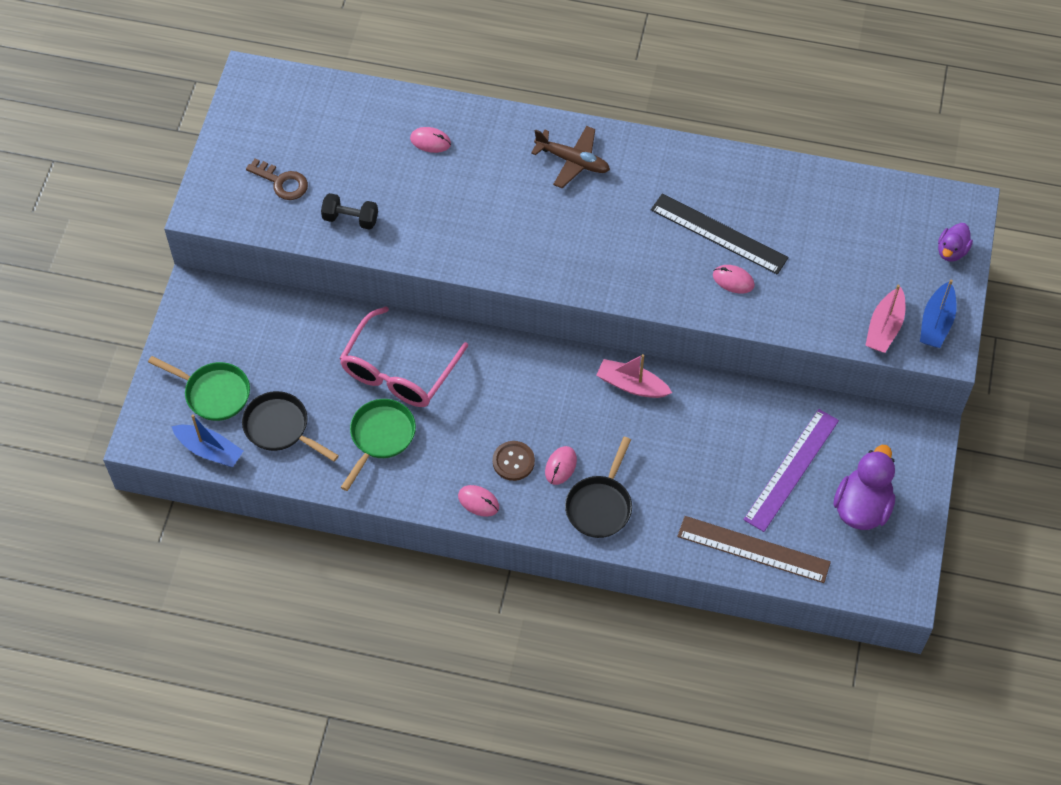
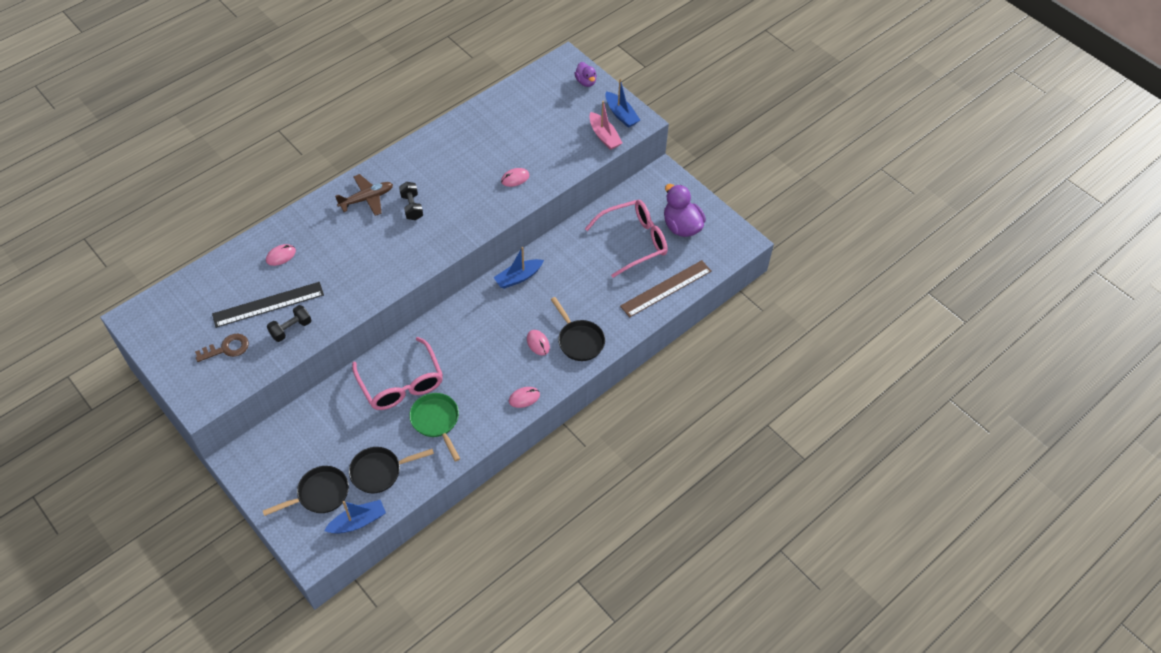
camera: 55 degrees left, 5 degrees down
(213, 393) = (319, 494): green pan -> black pan
(513, 461) = (514, 364): brown button -> none
(600, 210) = (412, 207): none -> black dumbbell
(631, 385) = (518, 277): pink boat -> blue boat
(719, 233) = (480, 166): black ruler -> black ruler (268, 304)
(791, 470) = (634, 241): purple ruler -> pink glasses

